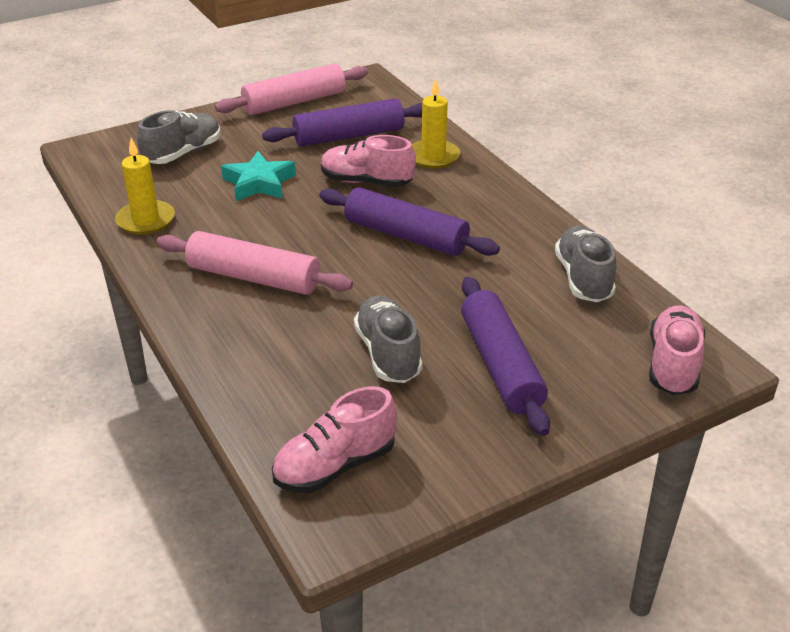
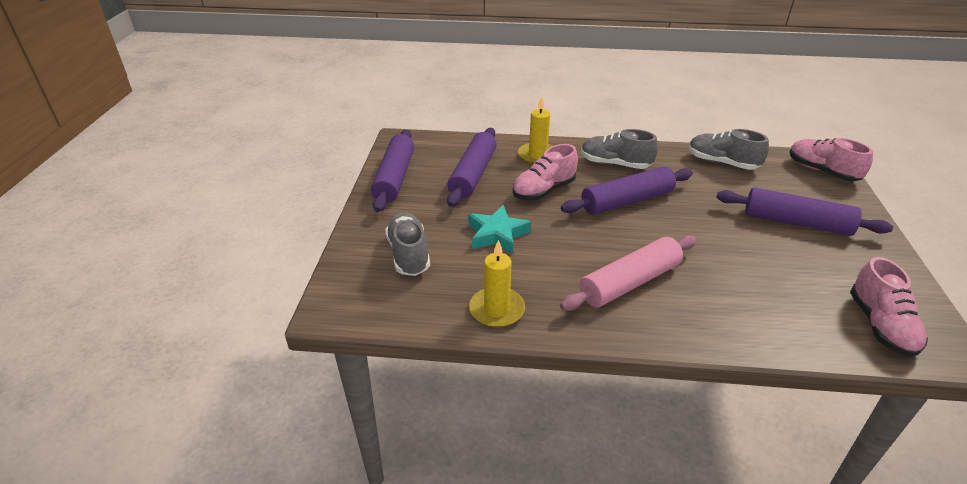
camera: 55 degrees left, 0 degrees up
(294, 102) = (394, 178): pink rolling pin -> purple rolling pin
(388, 354) = (763, 258): grey shoe -> grey shoe (615, 164)

